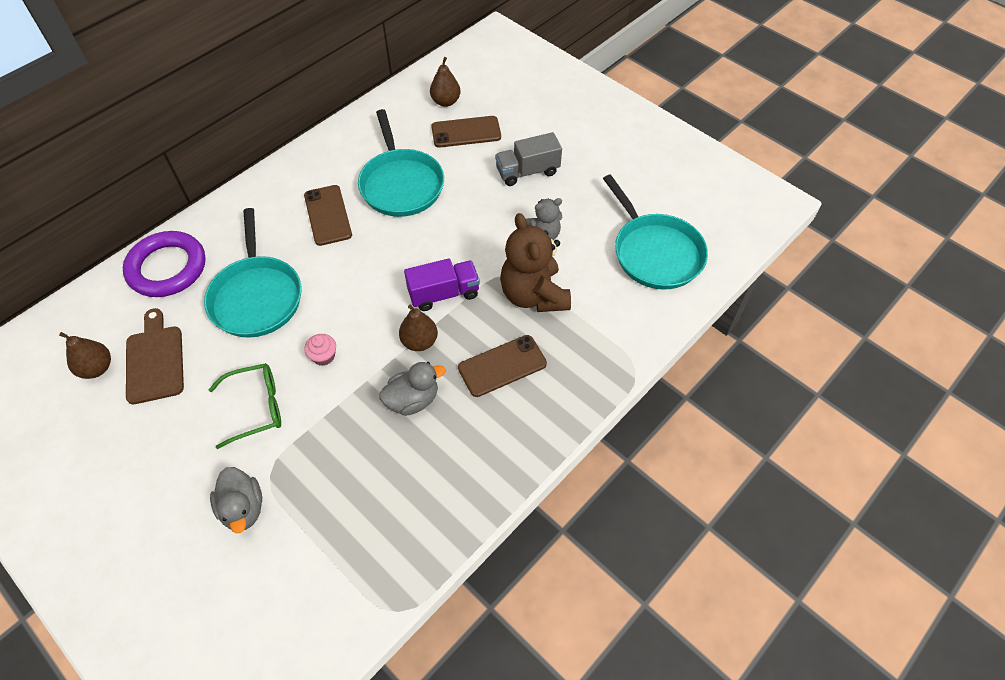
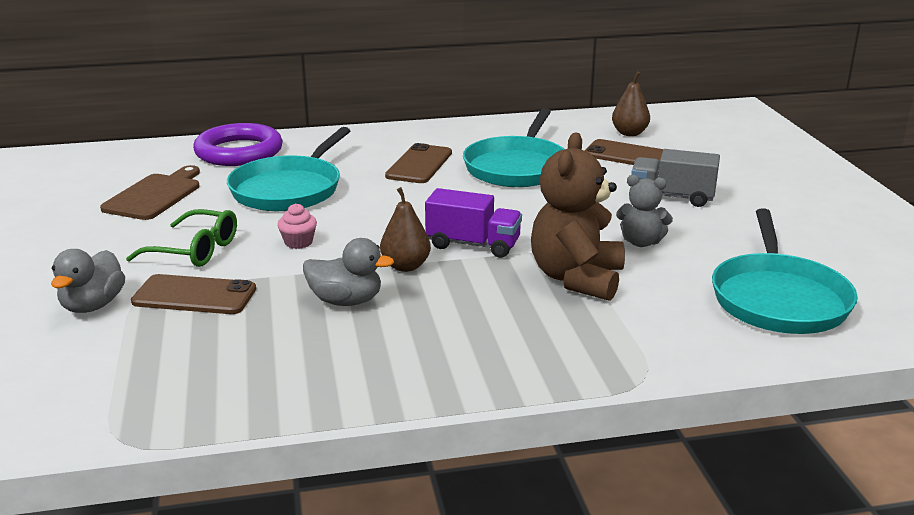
camera: 35 degrees right, 30 degrees down
(97, 368) = (106, 184): brown pear -> none
(502, 366) = (475, 314): brown phone -> brown phone (194, 296)

